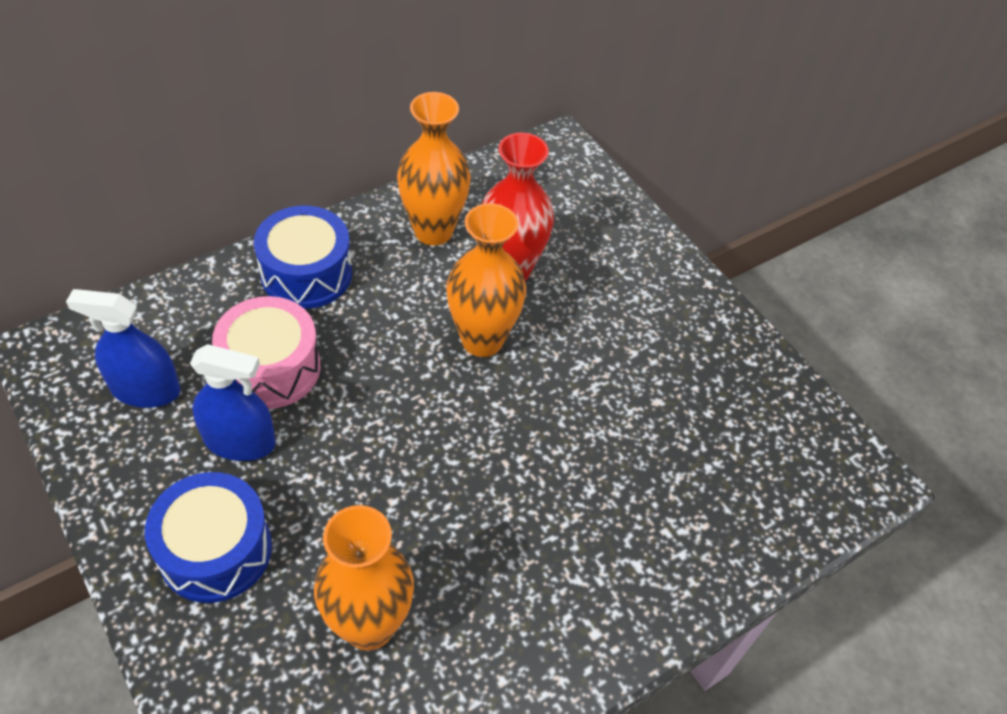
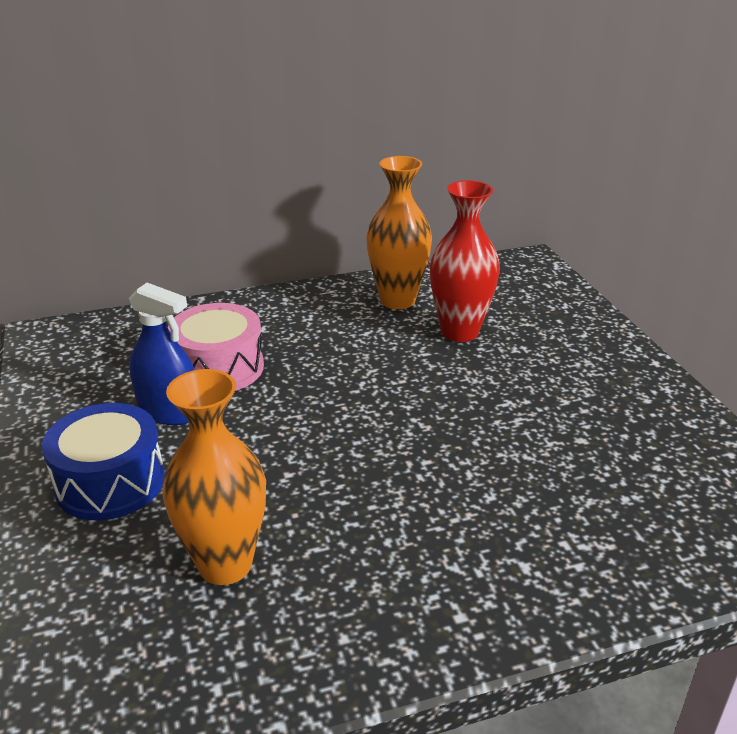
camera: 20 degrees right, 20 degrees down
(145, 389) = (108, 368): blue spray bottle -> none
(306, 273) = (276, 314): blue drum -> none
(482, 340) = (417, 374): orange vase -> none

